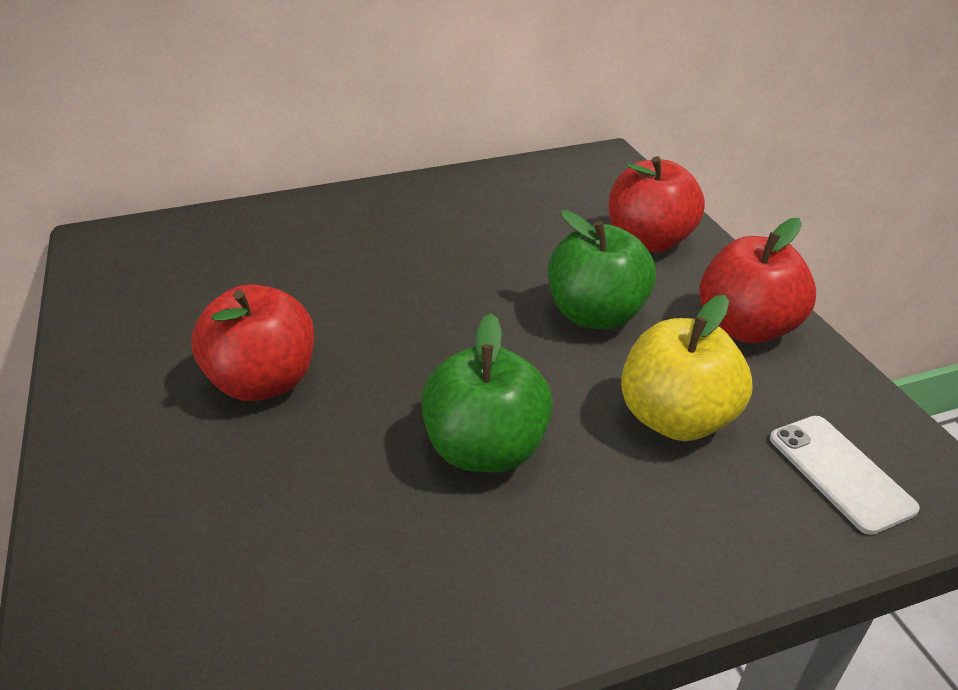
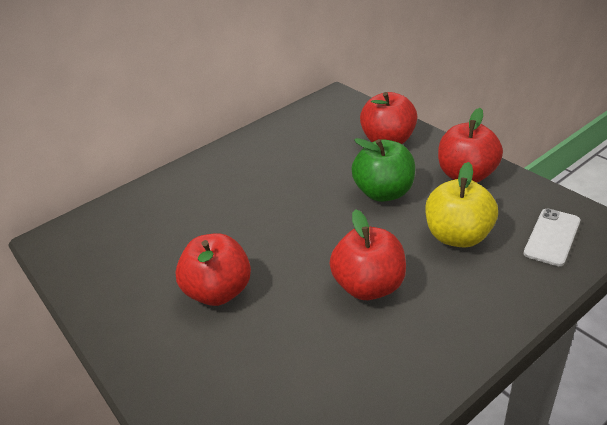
camera: 15 degrees left, 0 degrees up
(486, 449) = (369, 286): green apple -> red apple
(840, 473) = (552, 237): white phone -> white phone turned 75 degrees clockwise

